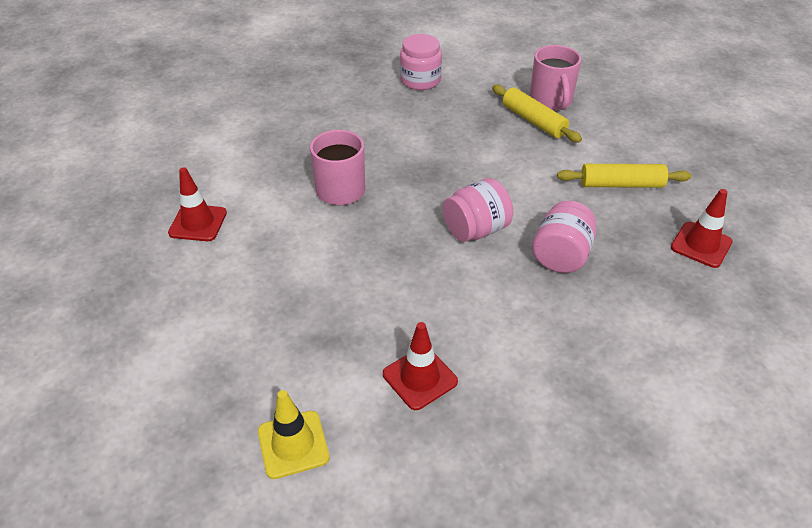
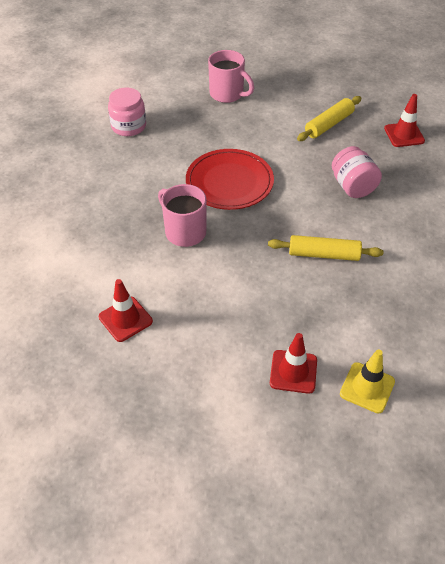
camera: 45 degrees left, 5 degrees up
(420, 378) = (376, 303): red traffic cone -> red traffic cone (293, 371)
(440, 175) = (229, 182): none -> red plate
(476, 230) = (293, 202): pink jar -> none
(533, 121) = (234, 113): yellow rolling pin -> yellow rolling pin (323, 254)

